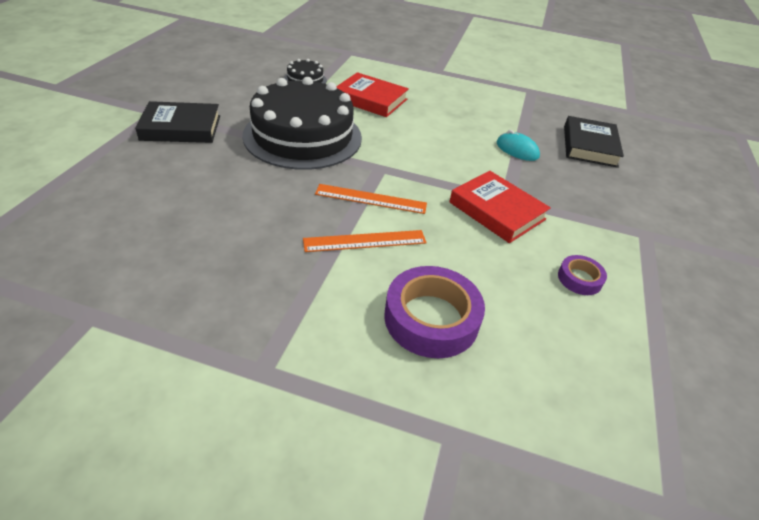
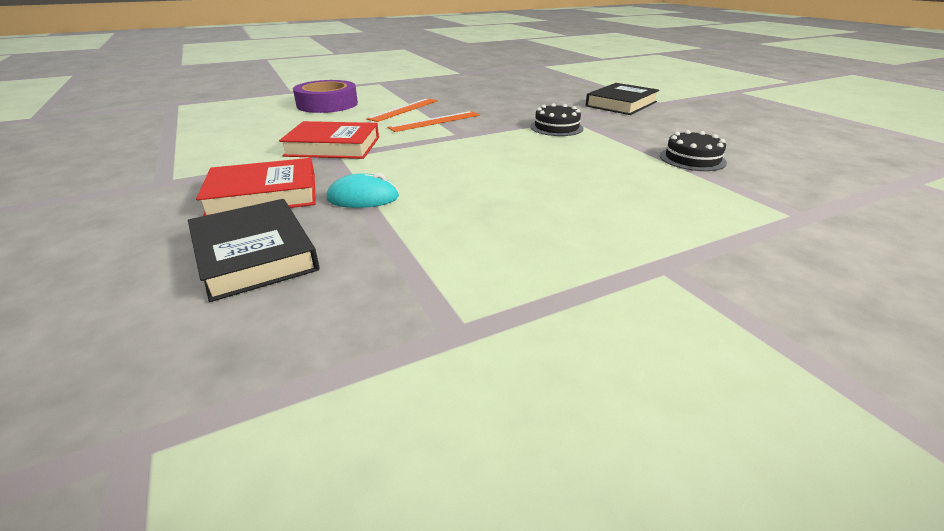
camera: 140 degrees right, 10 degrees down
(303, 136) = (556, 127): black cake -> black cake, size x0.43
(370, 99) = (599, 172): red book -> red book (263, 195)
(579, 279) = (236, 139): purple tape -> none

